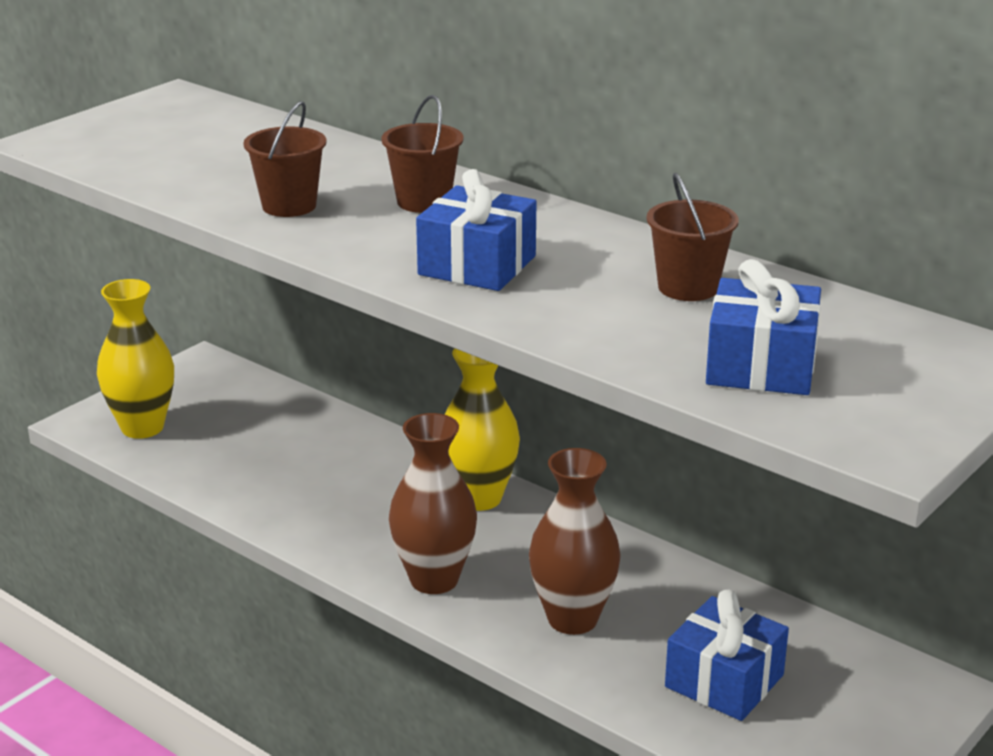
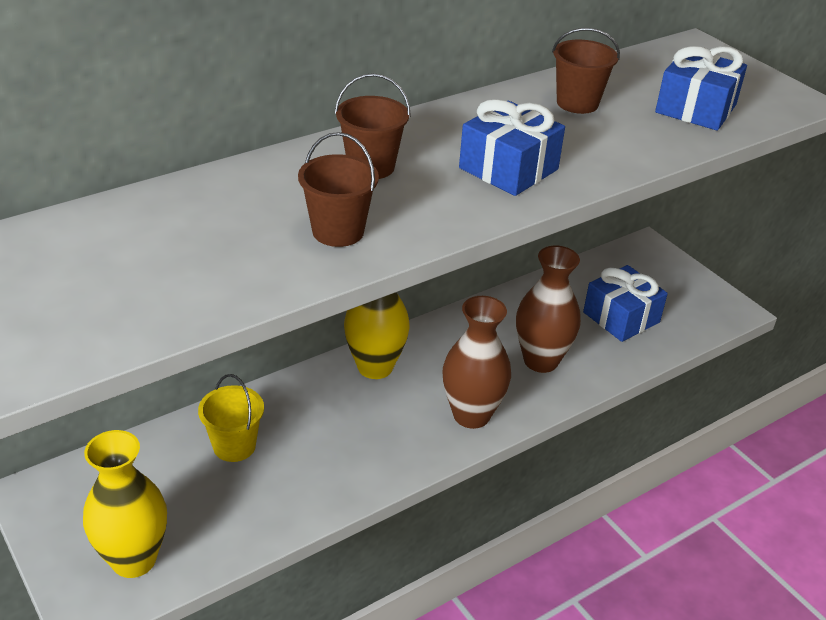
camera: 75 degrees left, 10 degrees up
(306, 441) = (234, 446): none -> yellow bucket

